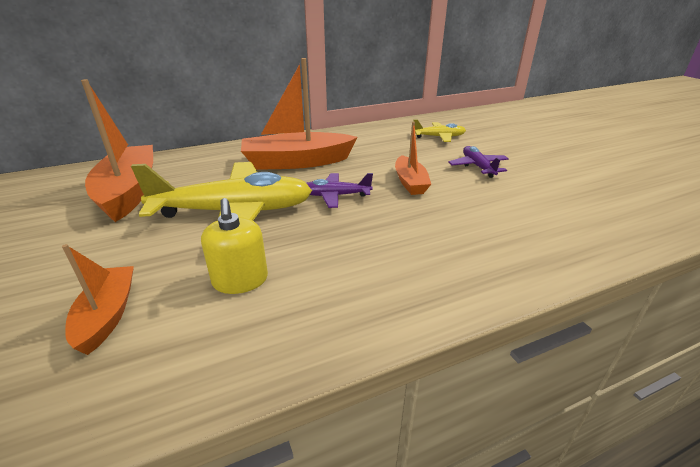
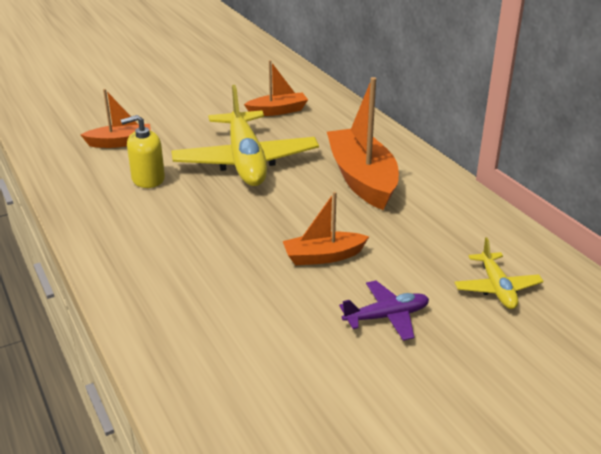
camera: 85 degrees right, 0 degrees up
(129, 192) = (278, 111): orange boat -> orange boat, size x0.56
(335, 196) = (283, 208): purple plane -> none

